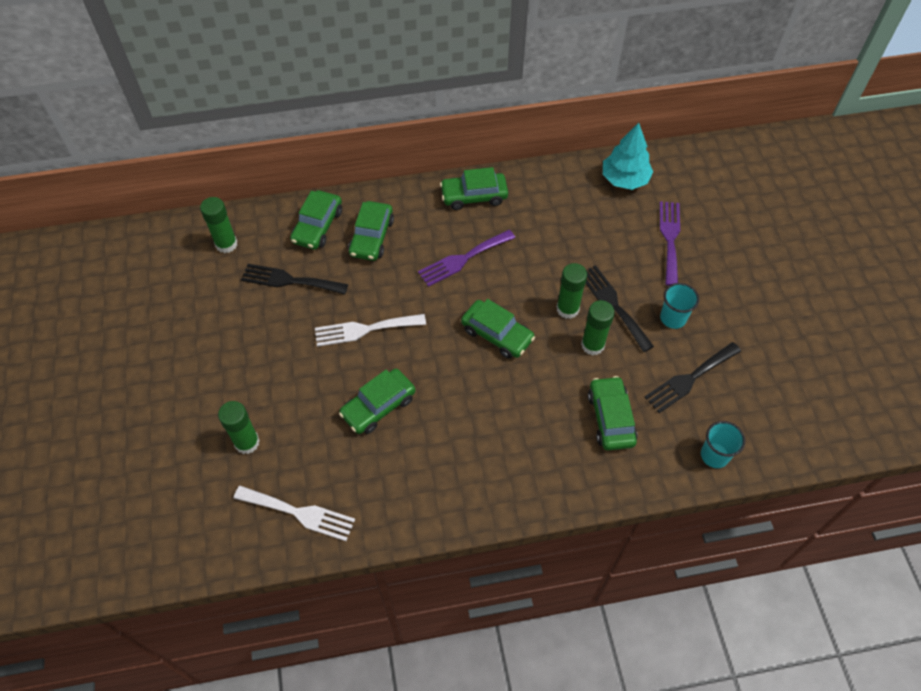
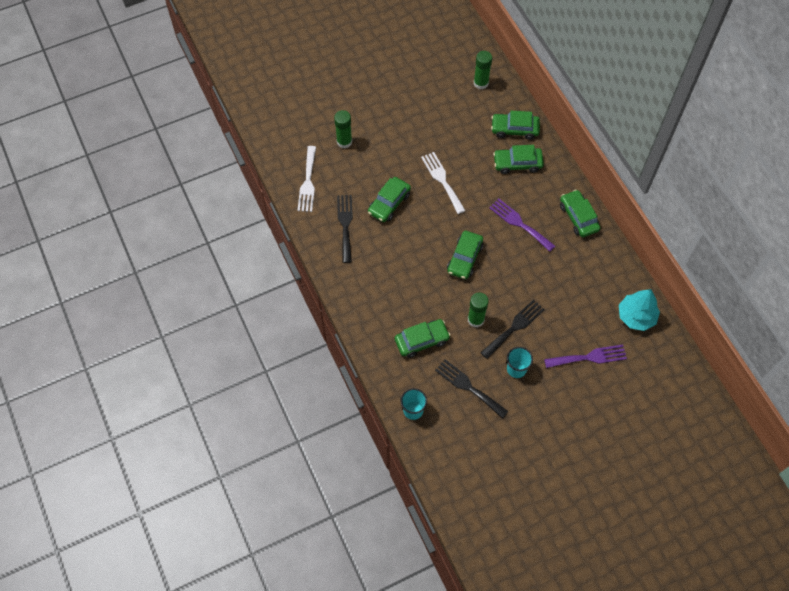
camera: 75 degrees right, 5 degrees up
(289, 280) = (465, 127): black fork -> black fork (345, 225)
(378, 406) = (389, 203): green car -> green car turned 90 degrees counterclockwise
(567, 309) = (500, 298): green glue stick -> none

